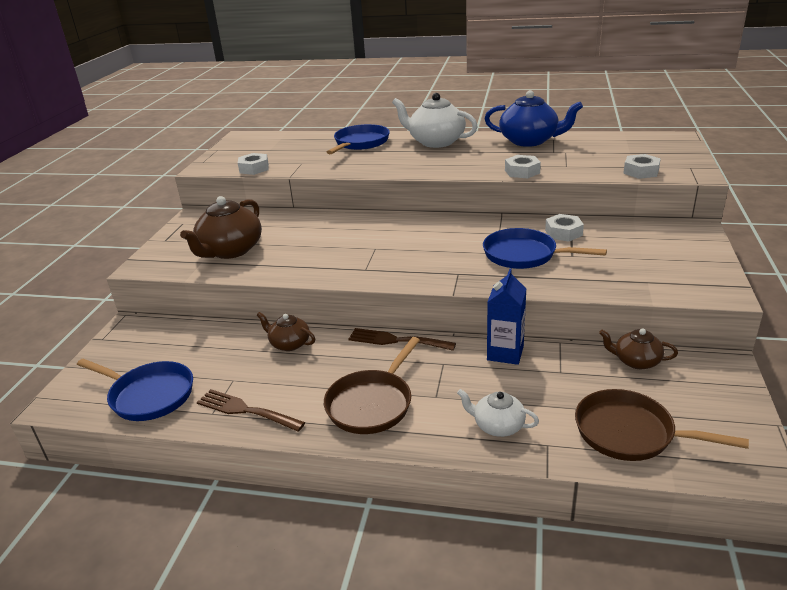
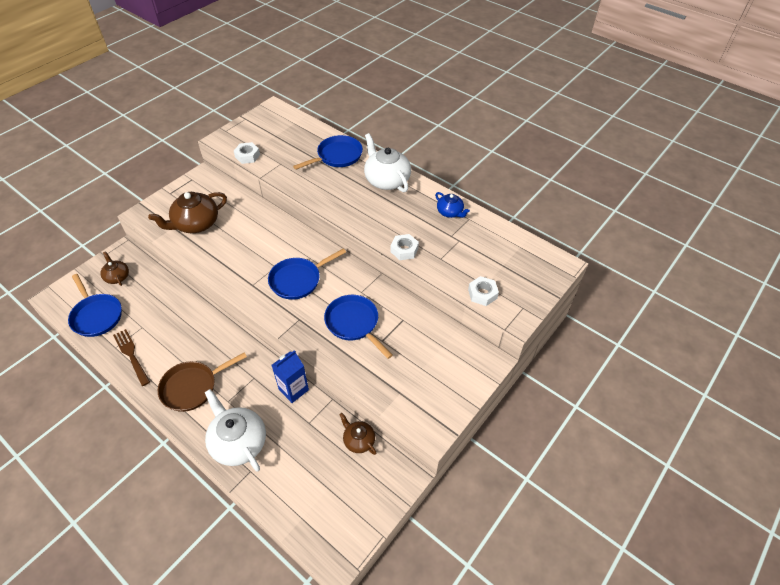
camera: 25 degrees right, 20 degrees up
(289, 344) = (190, 313): brown teapot -> brown teapot (117, 277)
(397, 340) = (246, 344): brown fork -> none
(416, 248) = (298, 280): none -> blue pan
(498, 426) = (238, 442): white teapot -> white teapot, size x1.80
(529, 141) = (450, 212): blue teapot -> blue teapot, size x0.55
(563, 233) = (401, 314): white nut -> none
(630, 433) = (299, 490): brown pan -> none

